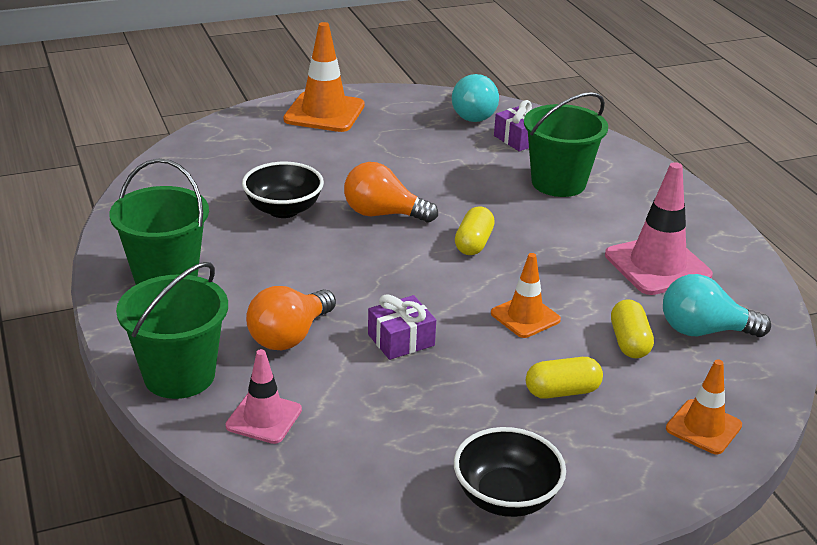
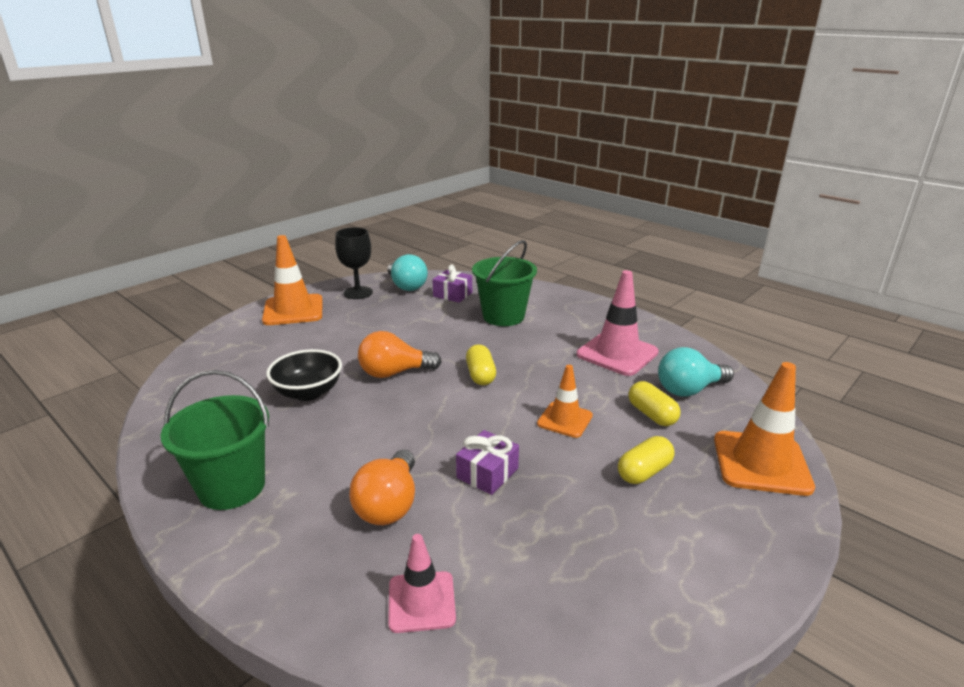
camera: 25 degrees left, 5 degrees down
(179, 376) = (305, 589): green bucket -> none
(409, 109) = (358, 293): none -> black goblet
(506, 497) = (691, 590): black bowl -> none
(703, 427) = (761, 463): orange traffic cone -> orange traffic cone, size x1.65

